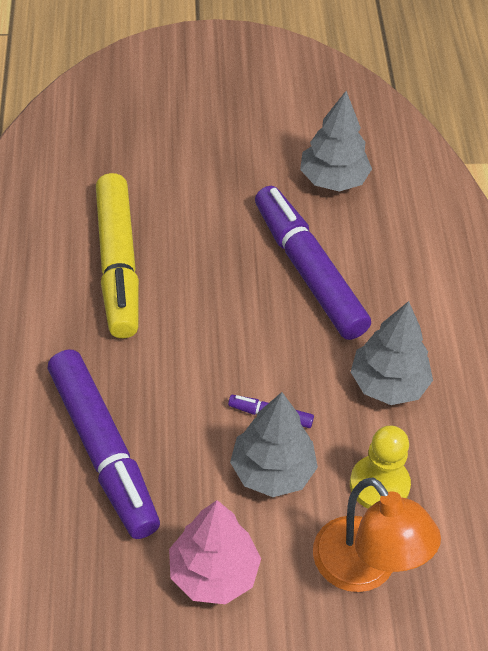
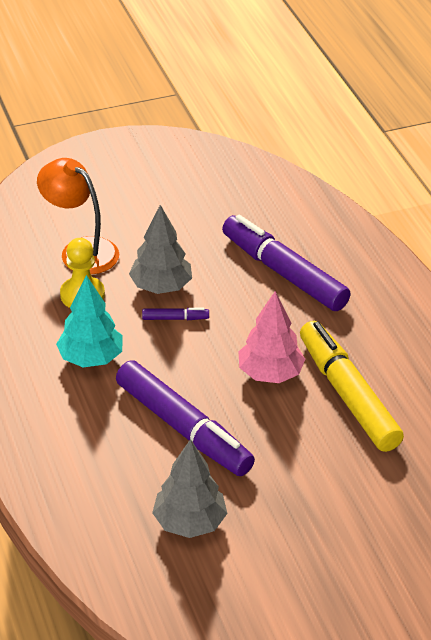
camera: 165 degrees right, 10 degrees down
(213, 573) = (178, 229): pink tree -> pink tree (270, 374)
(388, 384) = (91, 358): grey tree -> turquoise tree

